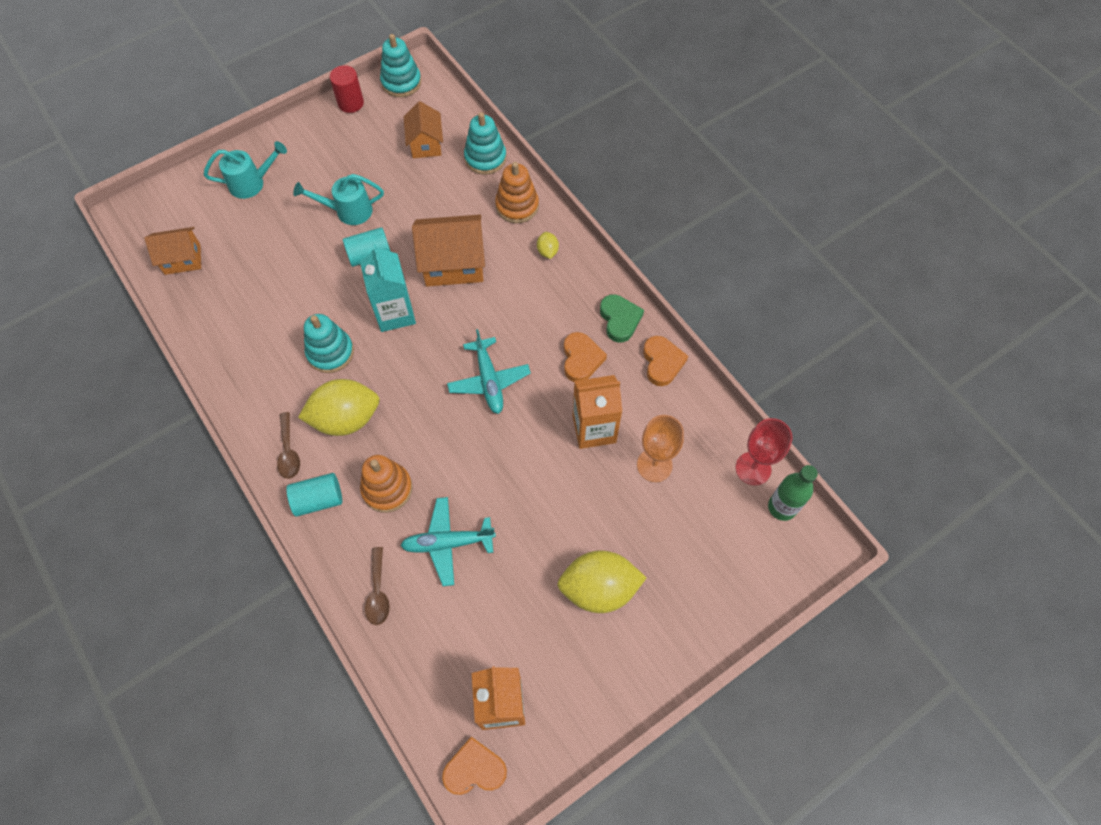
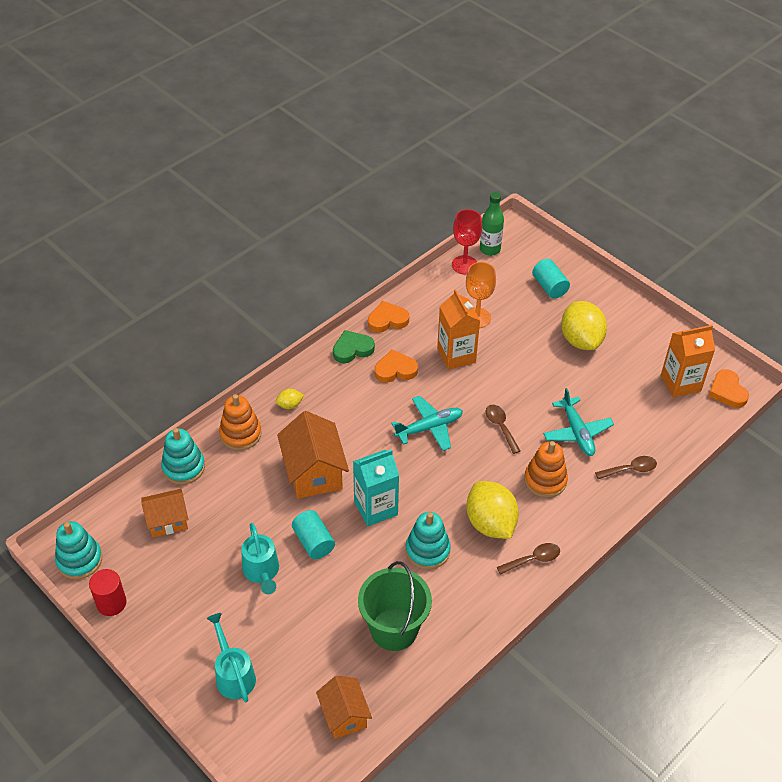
camera: 100 degrees left, 15 degrees down
(252, 309) = (394, 629): none -> green bucket
(318, 500) = (569, 527): turquoise cylinder -> turquoise cylinder (549, 287)
(474, 457) = (501, 427): none -> brown spoon

